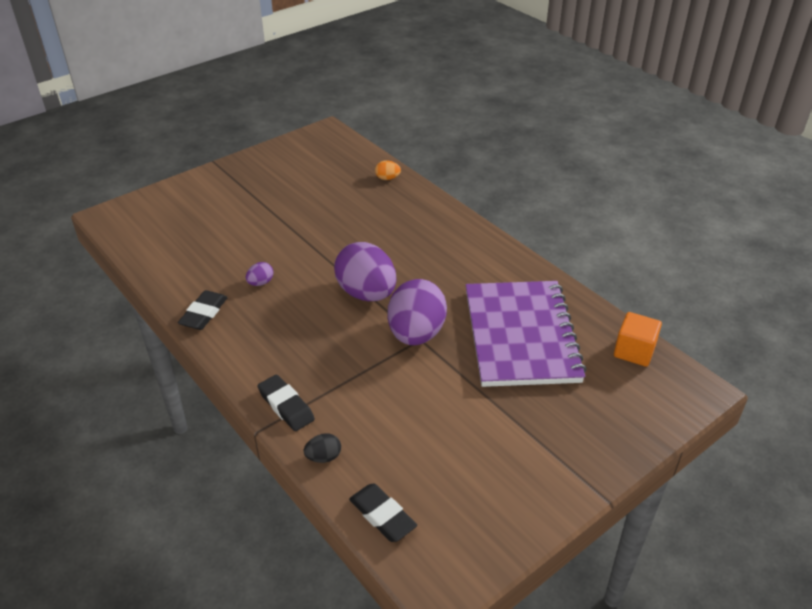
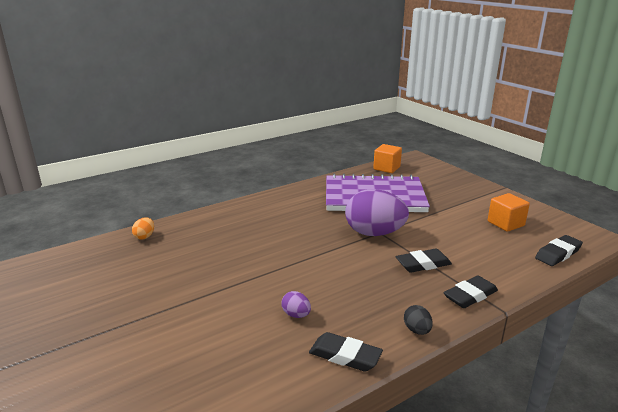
camera: 85 degrees left, 15 degrees down
(323, 457) = (518, 277): black egg -> black egg (417, 330)
(348, 372) = (423, 264): none -> black eraser
(366, 293) = (322, 253): purple egg -> none
(465, 473) = (505, 223): none -> orange cube

